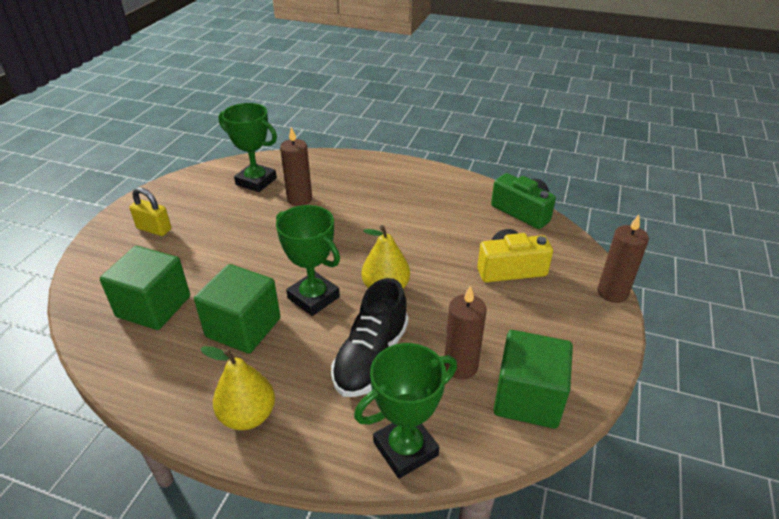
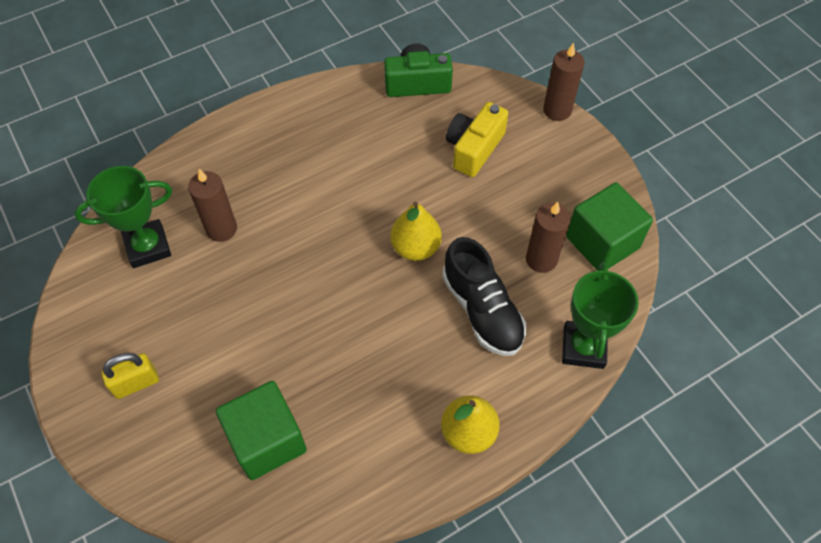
camera: 50 degrees left, 20 degrees up
(243, 327) = (364, 381): green cube -> none
(313, 297) = (376, 306): green trophy -> none

